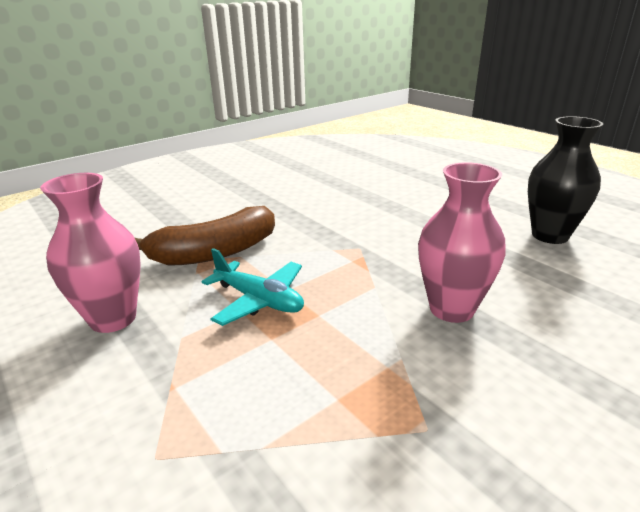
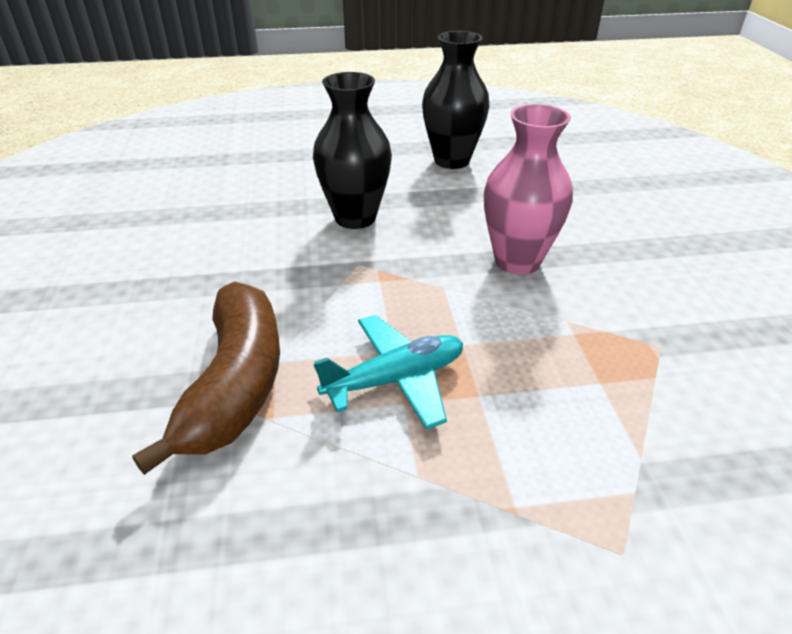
camera: 60 degrees left, 10 degrees up
(113, 319) = (313, 546): pink vase -> none
(409, 228) = (355, 218): none -> black vase

